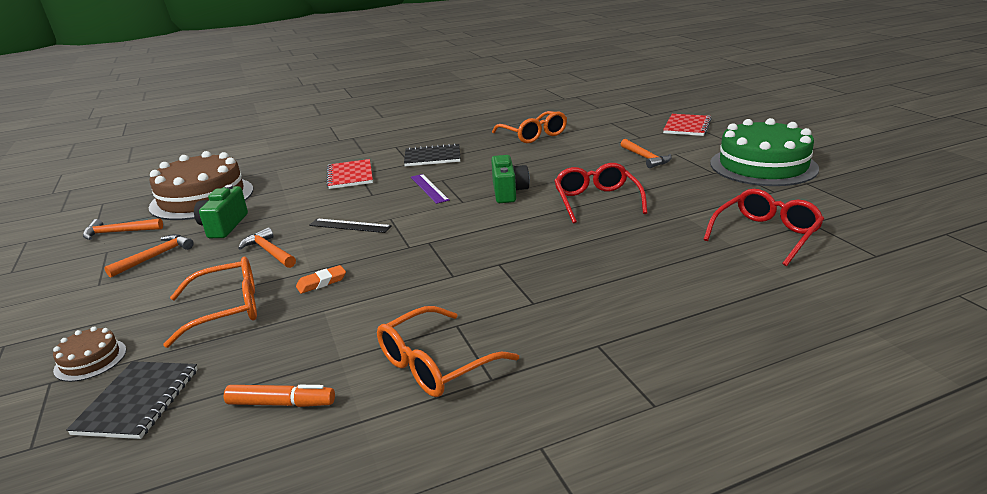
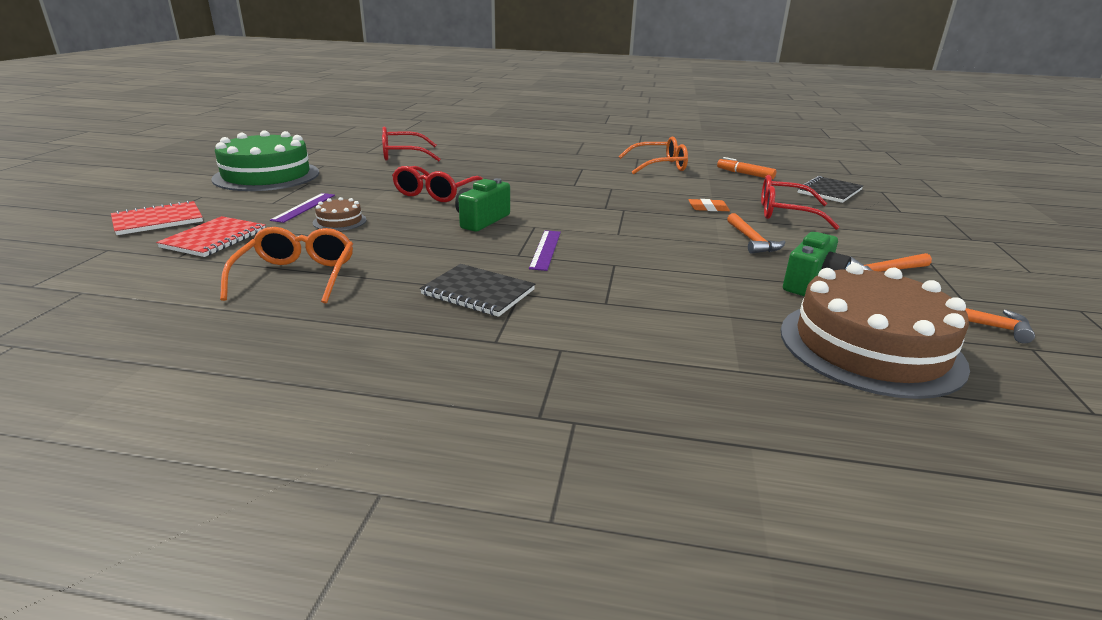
camera: 150 degrees left, 0 degrees up
(90, 360) = (880, 214): brown cake -> brown cake (340, 221)
(227, 309) = (785, 213): orange glasses -> red glasses
(350, 176) = (620, 303): red notebook -> red notebook (214, 239)
(350, 226) = (662, 239): black ruler -> none
(645, 158) = (304, 207): orange hammer -> purple ruler

